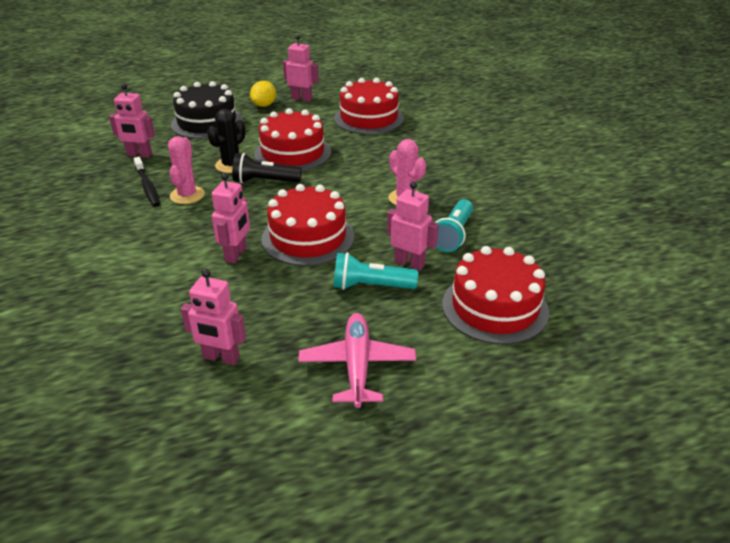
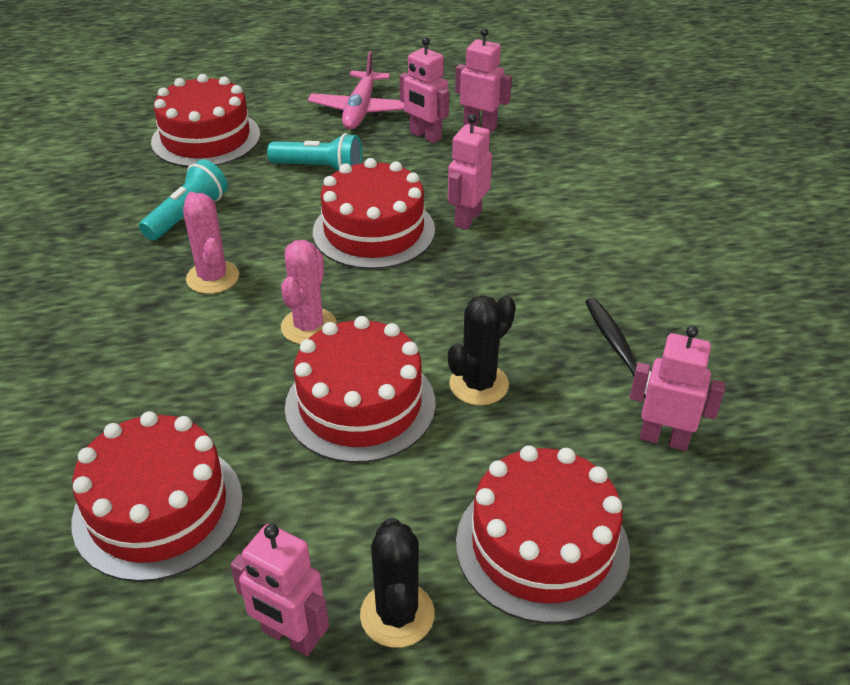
camera: 170 degrees left, 5 degrees up
(187, 195) = (547, 322): pink cactus -> pink cactus (309, 326)
(207, 122) = (542, 546): black cake -> red cake
(264, 105) = (397, 614): yellow lemon -> black cactus
(264, 181) = (421, 337): black flashlight -> none
(409, 263) = (264, 187): pink robot -> pink robot (425, 136)

